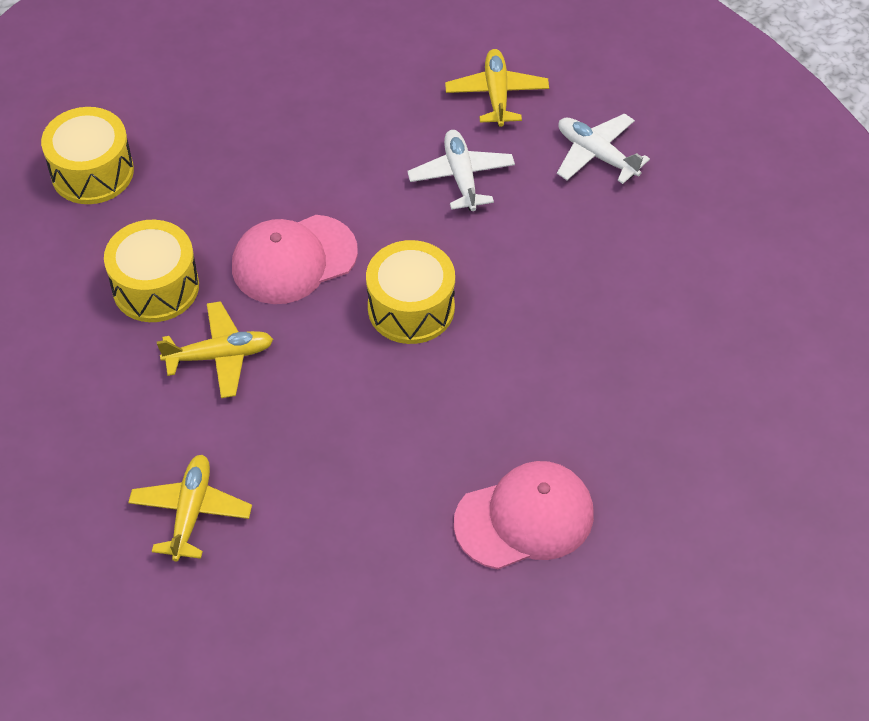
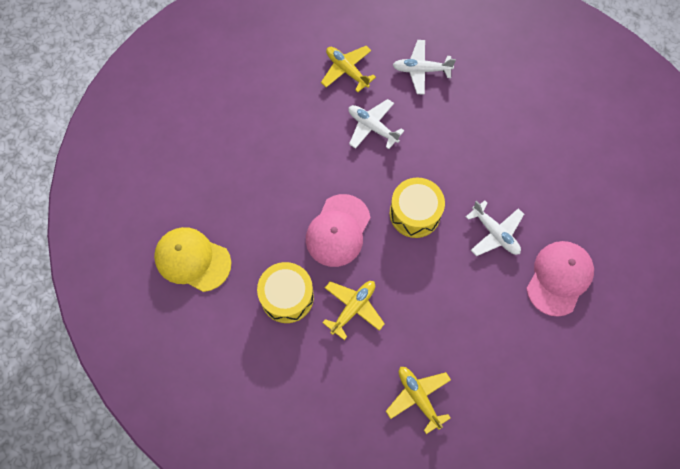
camera: 40 degrees left, 15 degrees up
(92, 172) = (192, 260): yellow drum -> yellow cap
(493, 403) = (495, 233): none -> white plane

